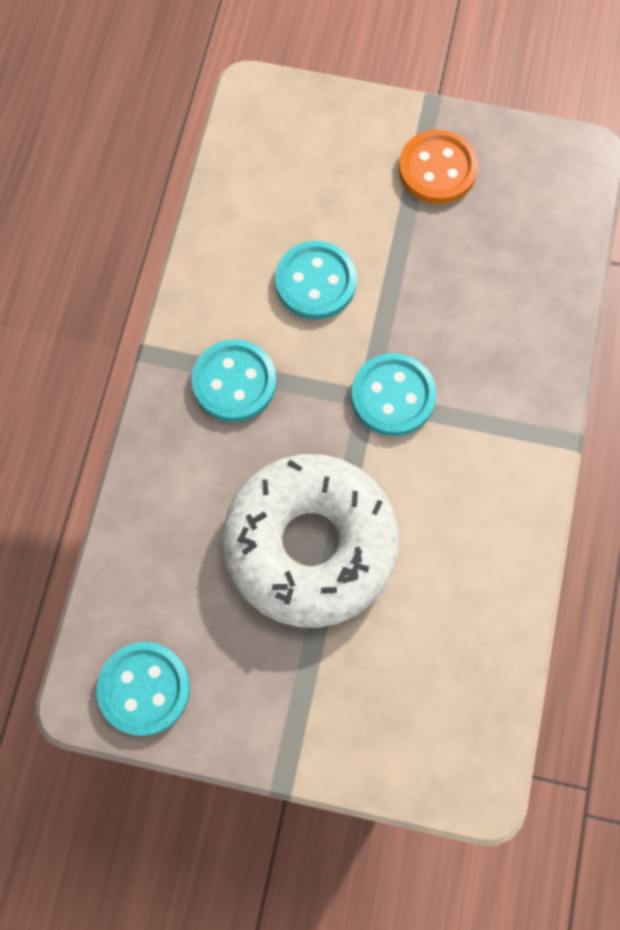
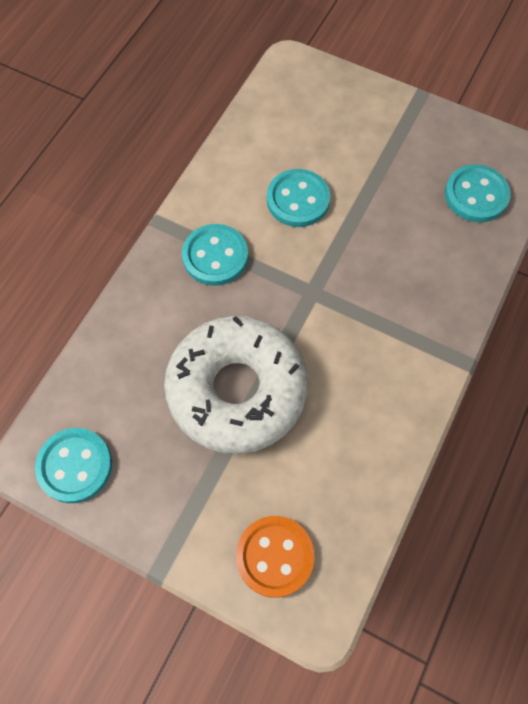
camera: 15 degrees right, 5 degrees down
(393, 396) = (333, 295): turquoise button -> turquoise button (476, 195)
(437, 169) = (413, 142): orange button -> orange button (275, 556)

